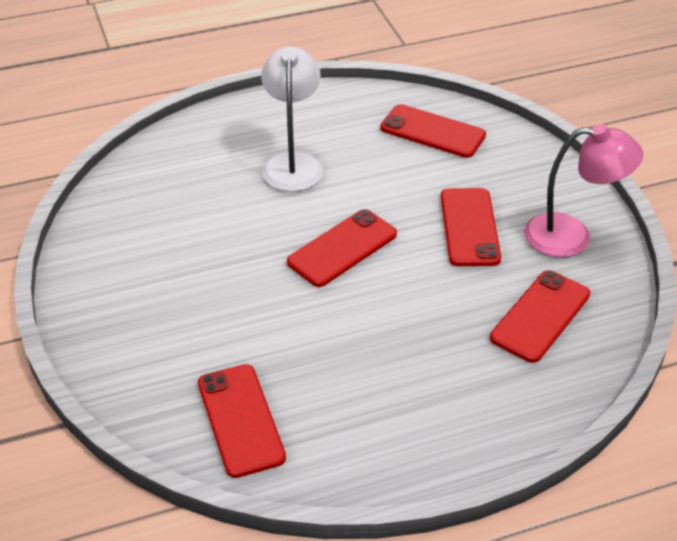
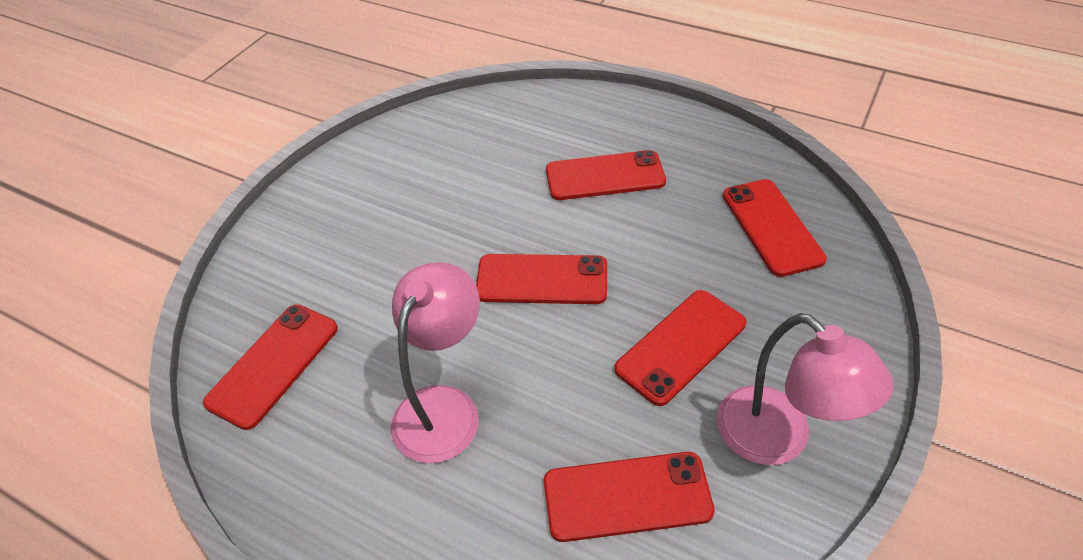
camera: 50 degrees right, 5 degrees up
(293, 163) = (605, 176): white lamp -> red phone
(386, 354) = (443, 407): none -> pink lamp

